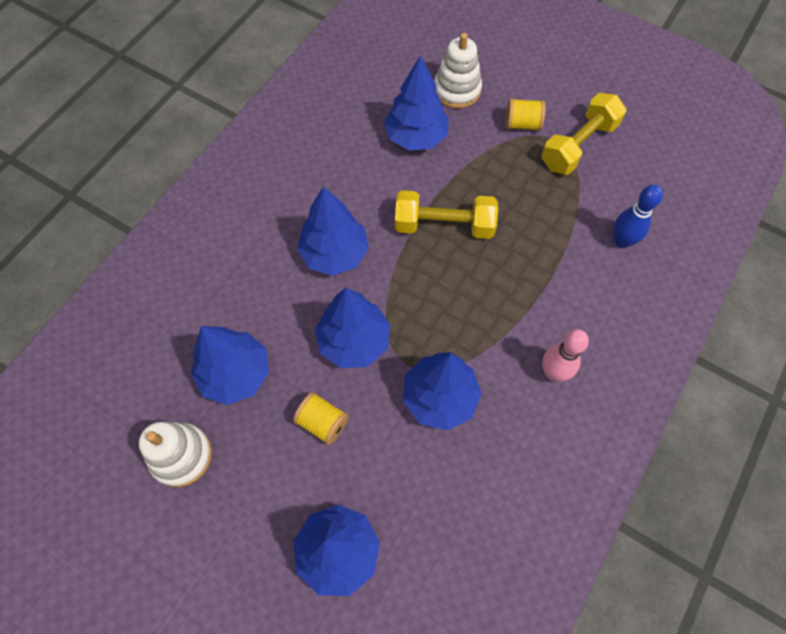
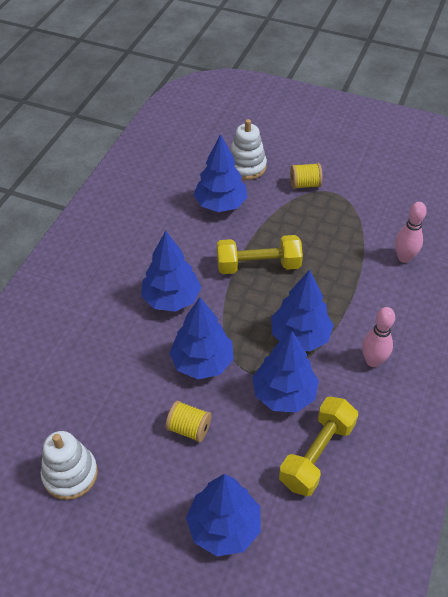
camera: 10 degrees left, 15 degrees down
(236, 374) = (105, 402): blue tree -> blue tree (300, 336)
(578, 145) = (353, 194): yellow dumbbell -> yellow dumbbell (317, 454)
(621, 241) = (404, 258): blue bowling pin -> pink bowling pin

